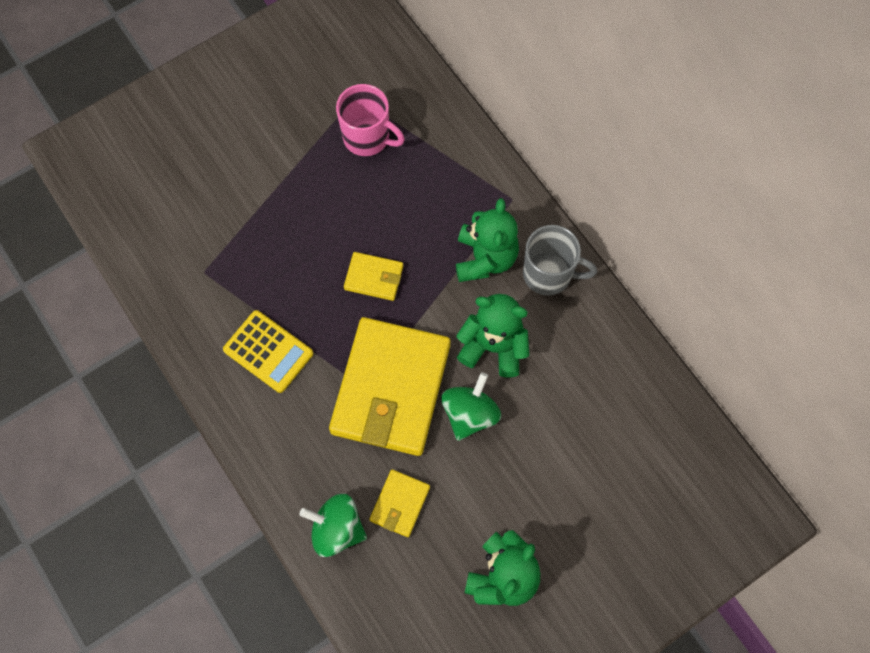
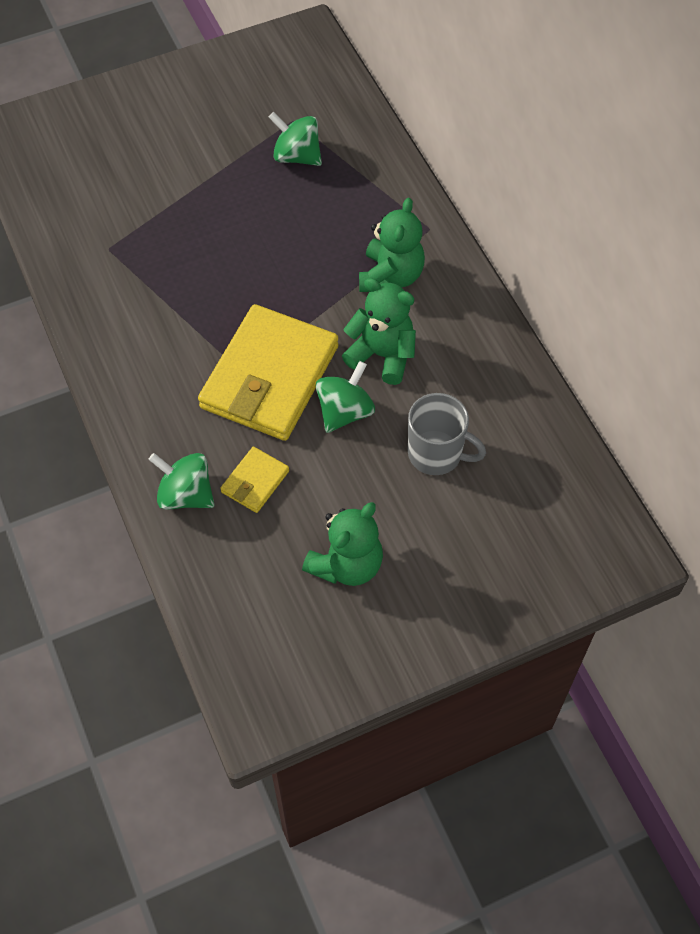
camera: 10 degrees right, 10 degrees down
(268, 352) = (154, 326): yellow calculator -> none
(367, 137) = (297, 156): pink mug -> green spinning top
(374, 278) = (275, 277): yellow wallet -> none
(549, 274) = (452, 299): grey mug -> grey mug (436, 454)

